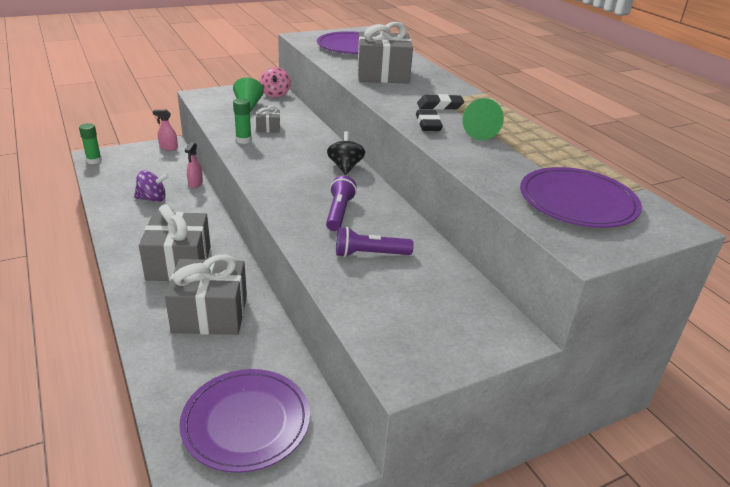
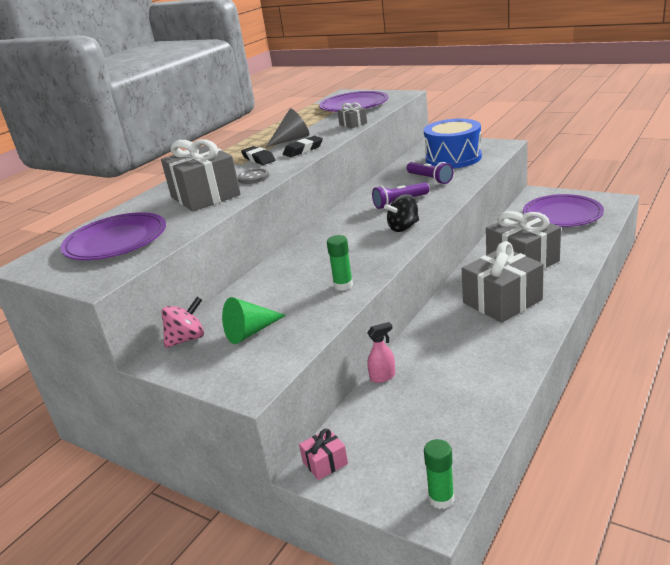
camera: 115 degrees left, 5 degrees down
(152, 199) = (447, 380): purple spinning top -> none
(168, 148) = (325, 463): pink spray bottle -> pink gift
(268, 128) = (296, 290): grey gift -> grey gift (353, 124)
(345, 167) = (328, 228): black spinning top -> black spinning top (403, 227)
(390, 93) = (253, 177): none -> grey button
(413, 304) = (453, 158): none -> blue drum
(478, 131) = (292, 139): green cone -> grey cone

